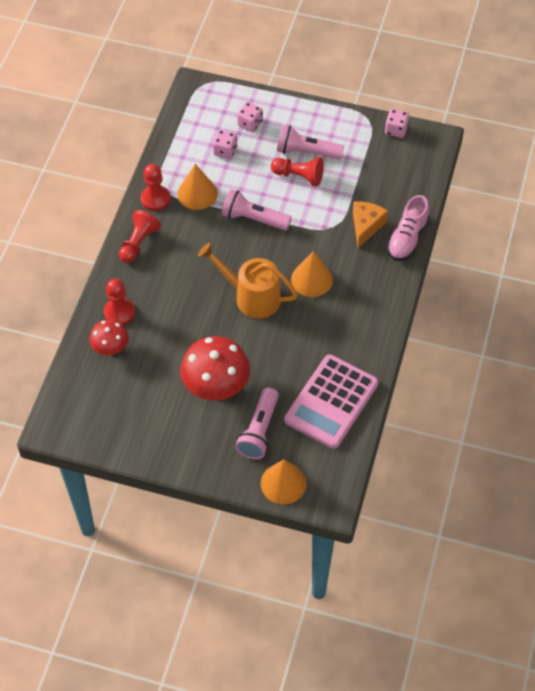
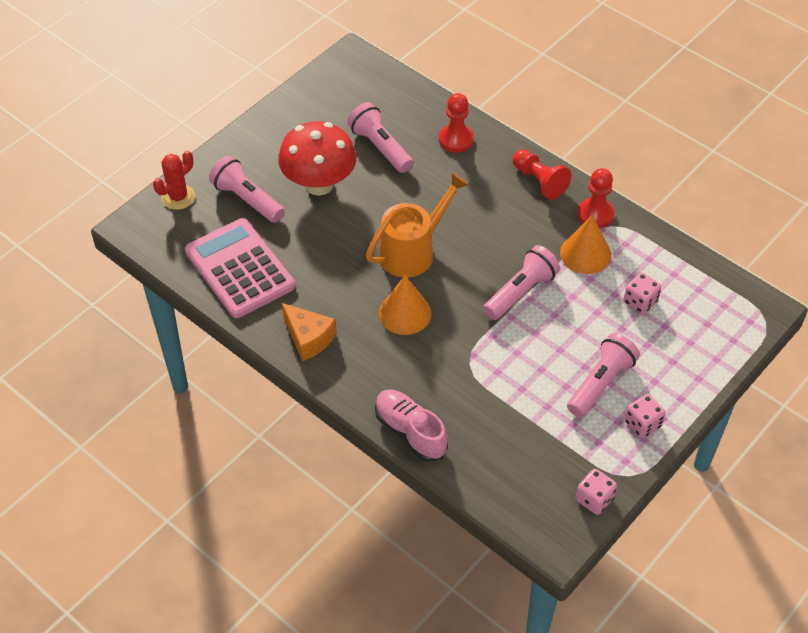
camera: 115 degrees right, 5 degrees down
(111, 348) = (415, 121): red mushroom -> none
(153, 361) = (380, 147): none -> pink flashlight
(250, 124) = (675, 342): pink dice -> pink dice (642, 424)
(283, 483) = (178, 197): orange cone -> red cactus
(299, 176) = (564, 360): red pawn -> none
(366, 226) = (452, 397): orange cheese -> orange cheese (308, 338)

